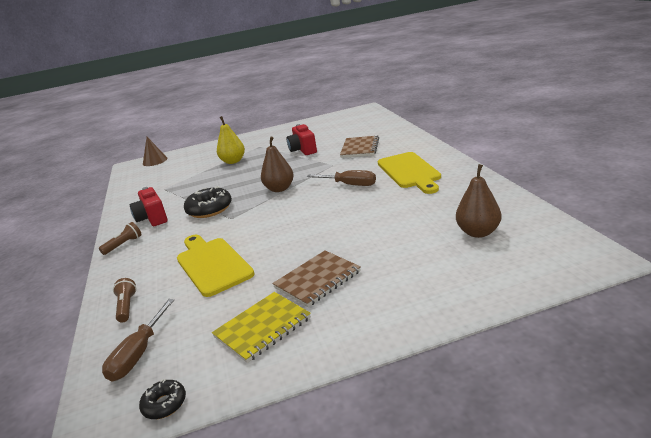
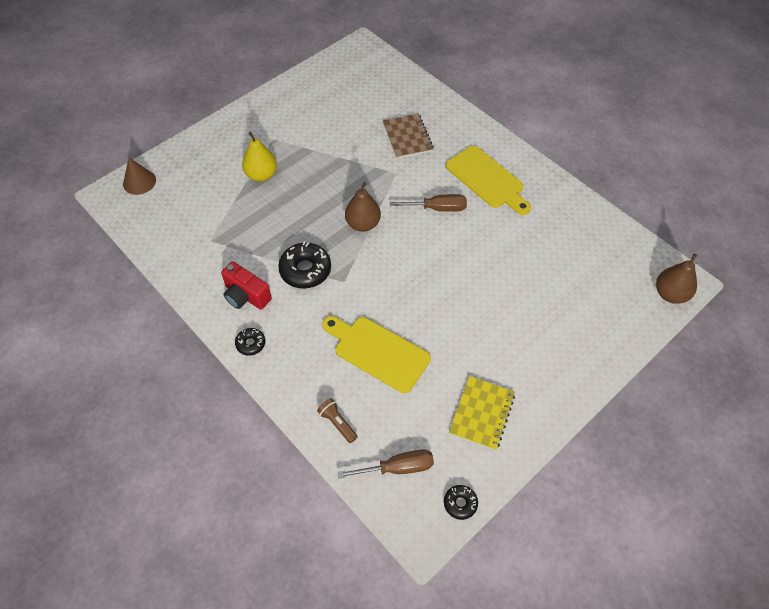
camera: 30 degrees left, 30 degrees up
(124, 245) = (251, 344): brown flashlight -> black donut
(139, 354) = (397, 468): brown screwdriver -> brown screwdriver turned 90 degrees counterclockwise
(303, 150) = (339, 144): red camera -> none
(317, 280) = (491, 350): brown notebook -> none
(478, 232) = (591, 266): brown pear -> brown pear (670, 294)

